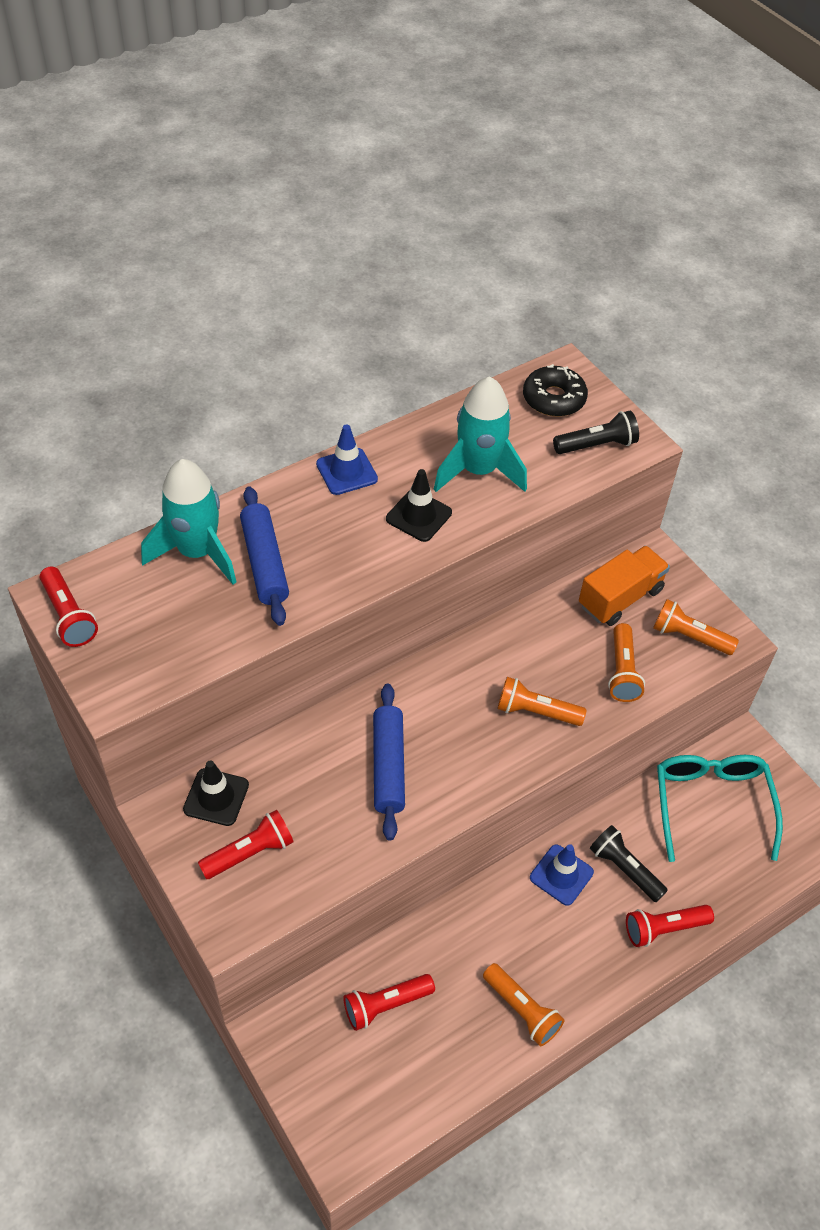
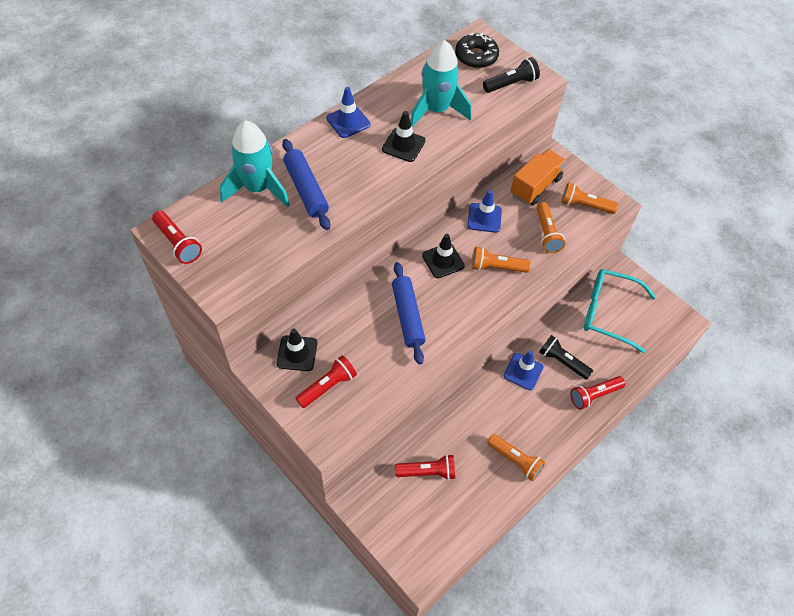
camera: 10 degrees left, 5 degrees up
(385, 1005) = (427, 471): red flashlight -> red flashlight turned 150 degrees counterclockwise
(458, 691) = (443, 261): none -> black traffic cone
(533, 635) = (484, 218): none -> blue traffic cone
(711, 804) = (608, 313): turquoise glasses -> turquoise glasses turned 60 degrees counterclockwise

